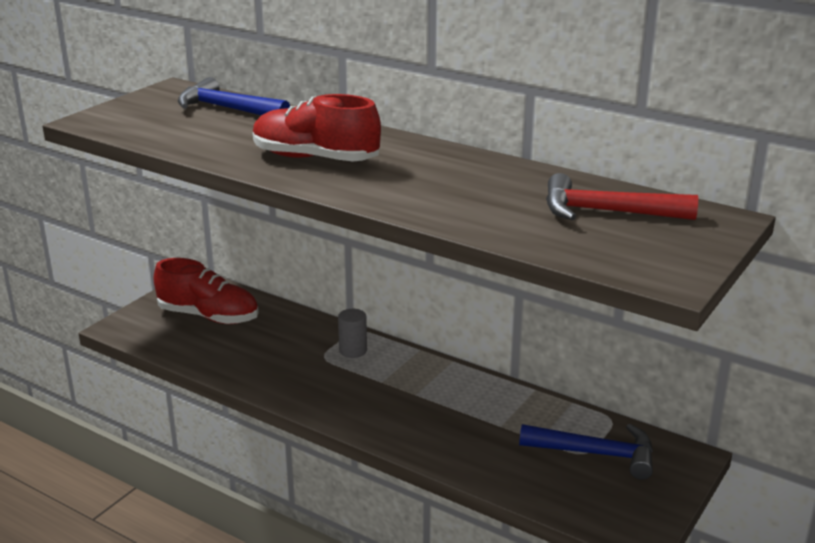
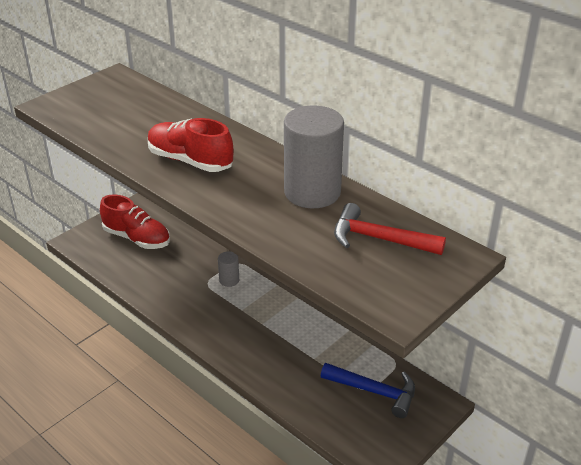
camera: 10 degrees right, 10 degrees up
(228, 109) = (146, 102): blue hammer -> none
(494, 176) = (312, 192): none -> grey cylinder

